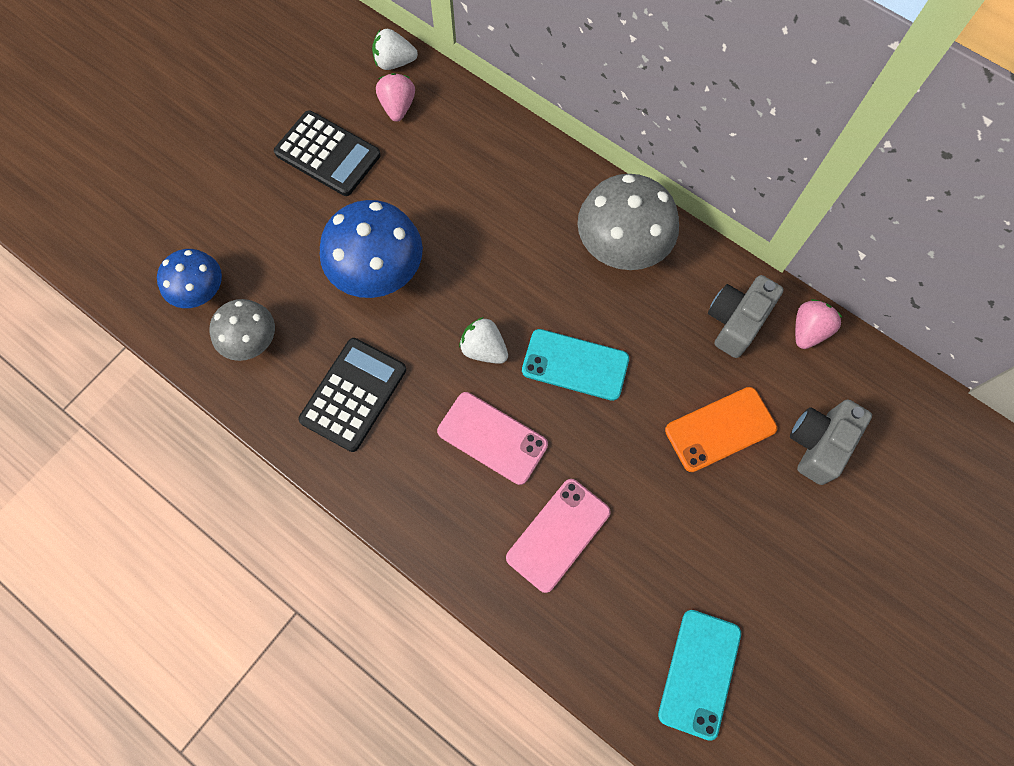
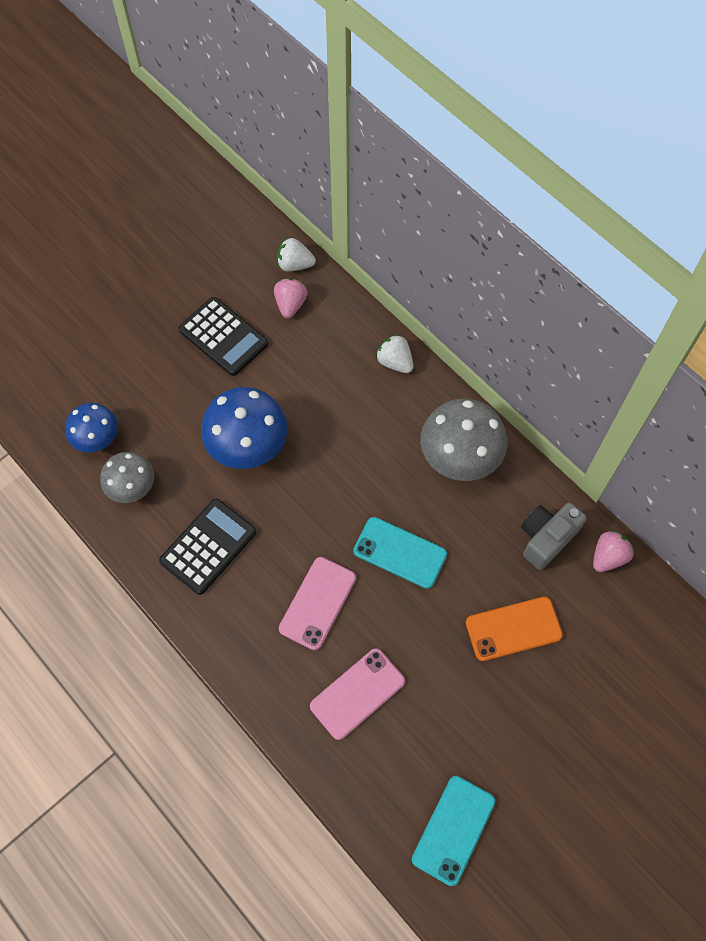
camera: 10 degrees right, 5 degrees down
(484, 349) = (325, 526): white strawberry -> white strawberry (395, 362)
(492, 438) = (317, 603): pink phone -> pink phone turned 75 degrees clockwise
(818, 444) = (596, 656): grey camera -> none

